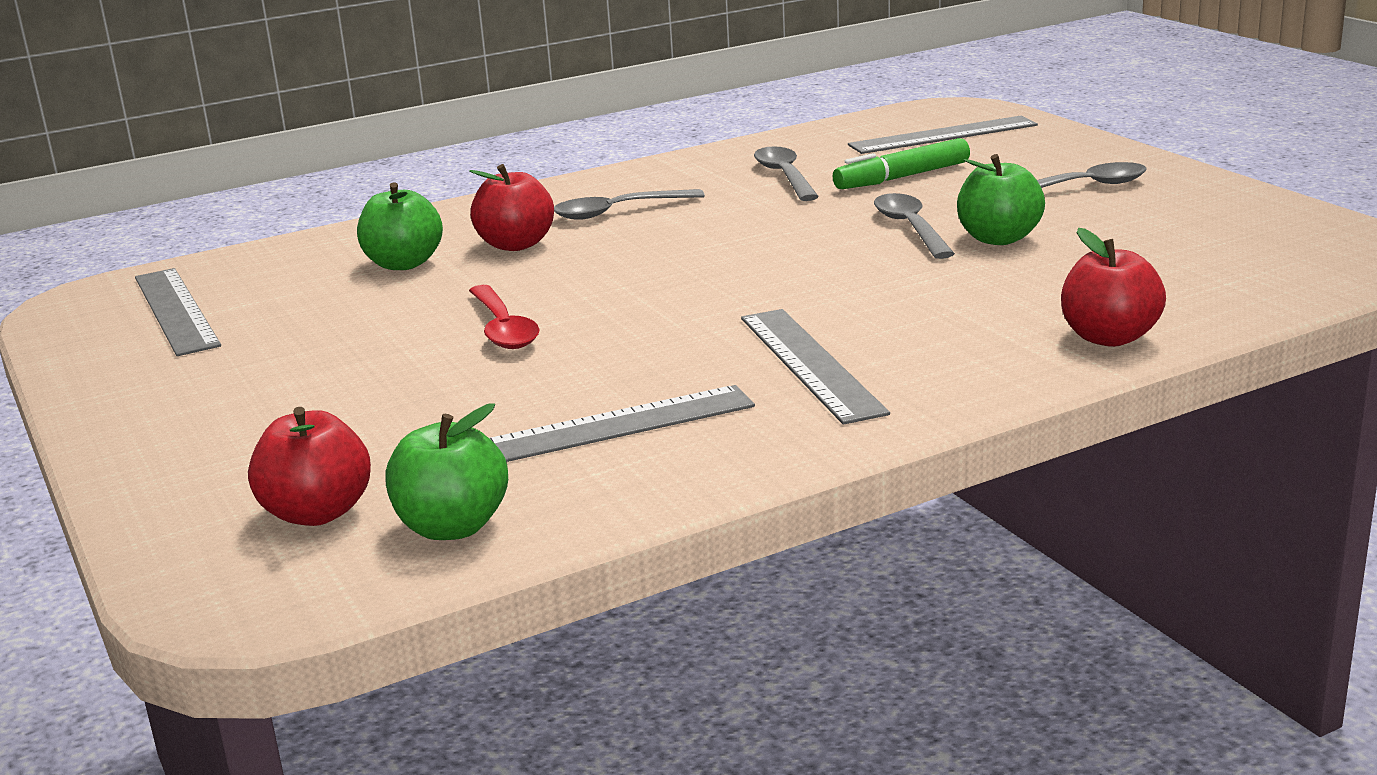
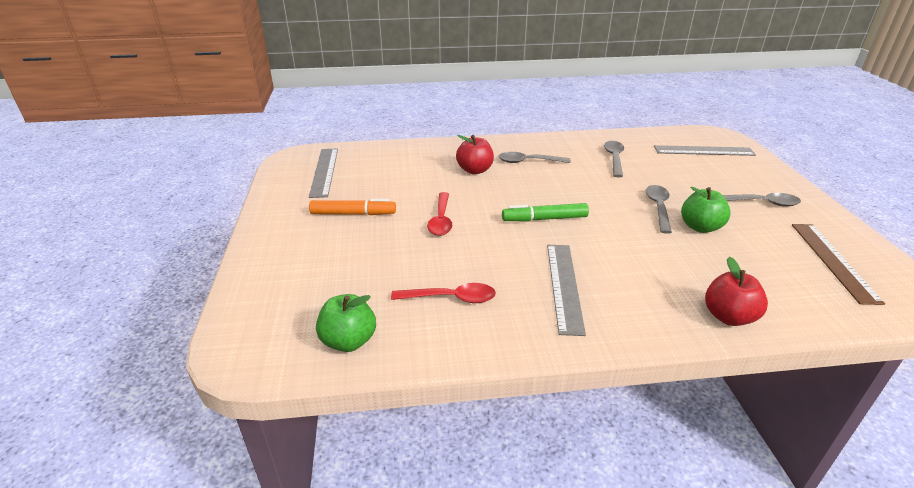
camera: 20 degrees right, 10 degrees up
(303, 359) = (353, 214): none -> orange marker
(317, 513) = (302, 311): red apple -> none
(403, 264) = (424, 169): green apple -> none
(609, 427) = (450, 298): grey ruler -> red spoon
(902, 177) = (670, 173): green marker -> green marker (544, 219)
(1234, 236) = (833, 261): none -> brown ruler

